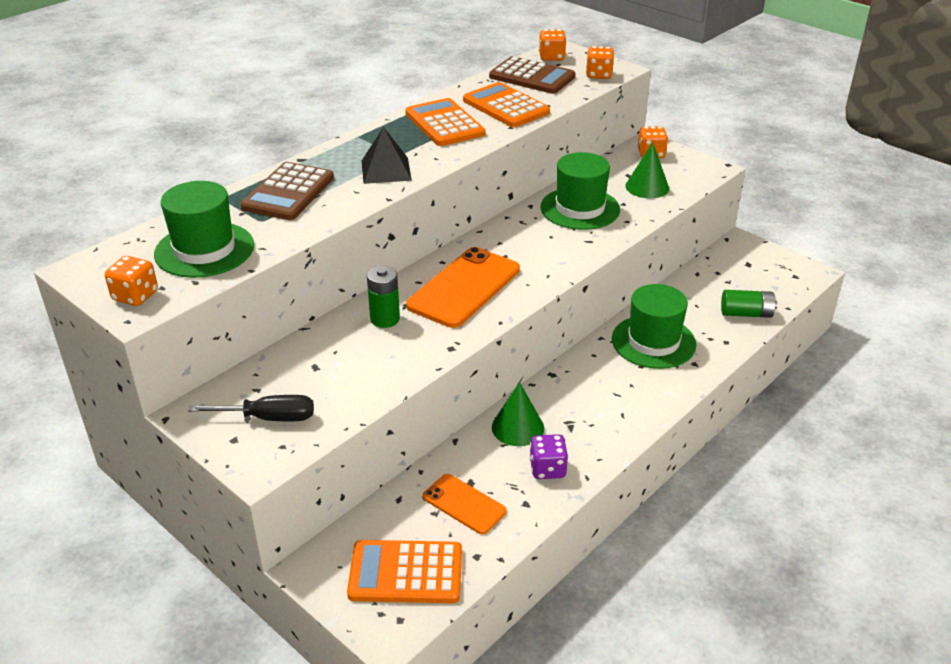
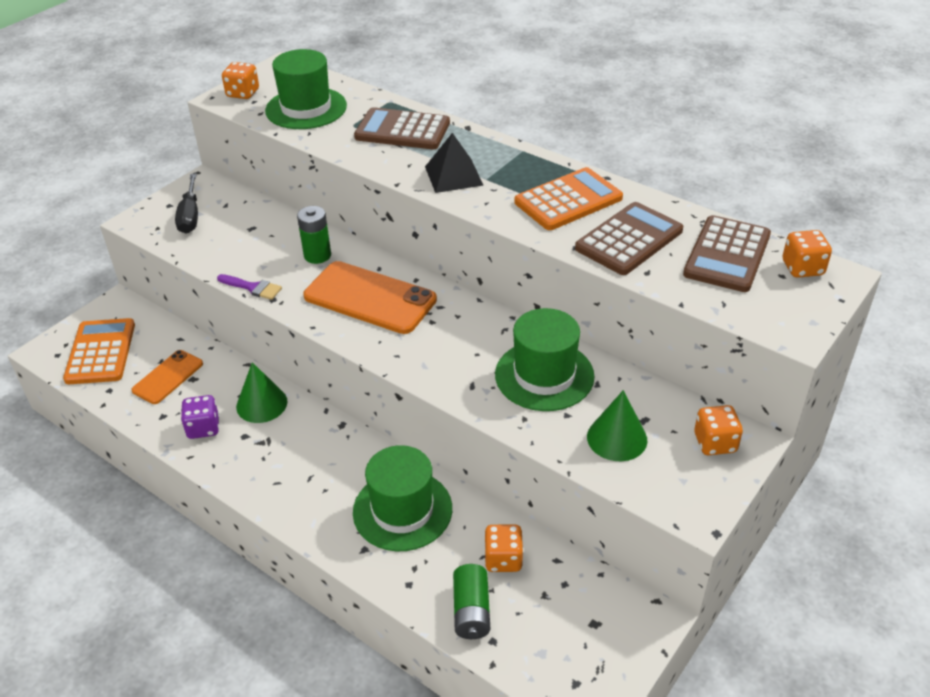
camera: 85 degrees right, 5 degrees up
(428, 362) = (253, 287): none -> purple brush
(505, 106) = (629, 239): orange calculator -> brown calculator
(599, 75) = (762, 314): orange dice -> orange dice (503, 559)

